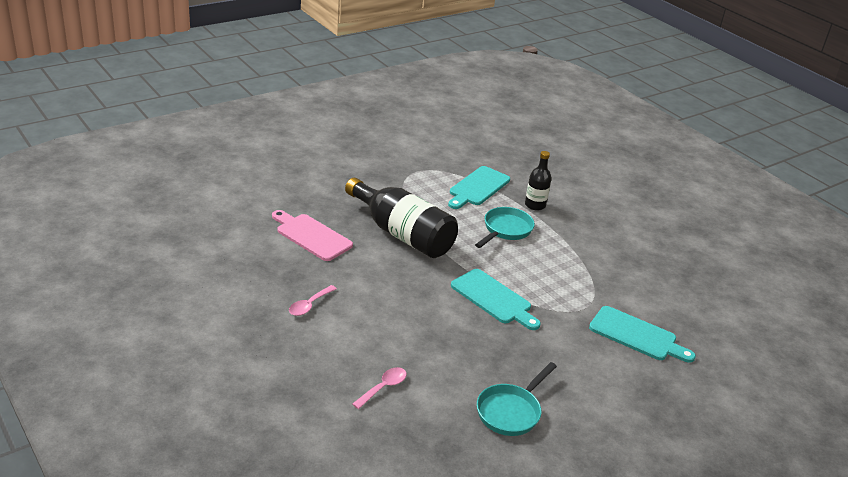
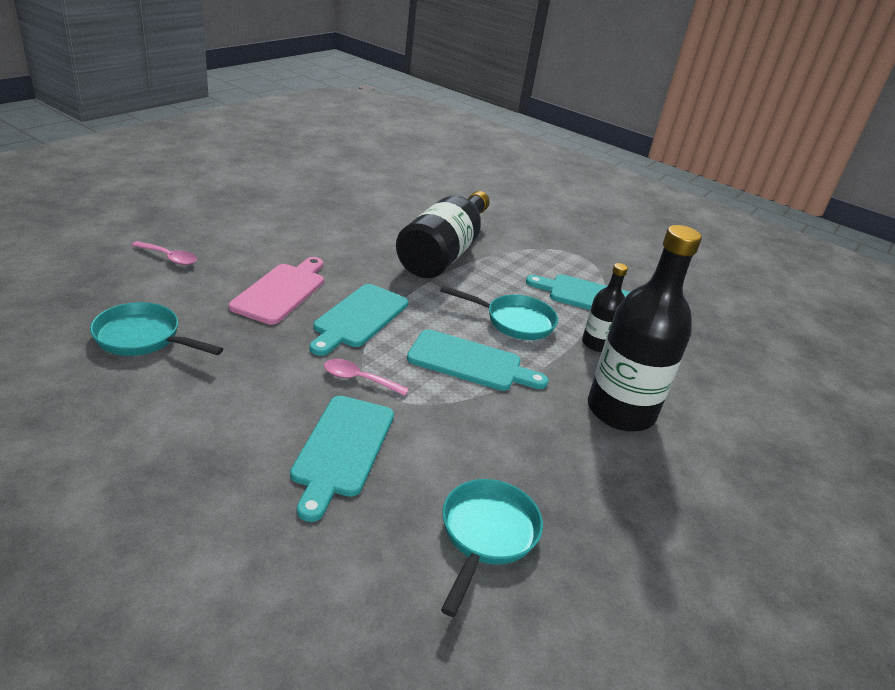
camera: 70 degrees right, 0 degrees up
(309, 305) = (286, 214): pink spoon -> pink spoon (359, 379)
(311, 236) = (399, 207): pink cutting board -> pink cutting board (281, 291)
(552, 262) = (470, 362): none -> turquoise cutting board
(603, 221) = (620, 411): none -> black bottle
(701, 299) = (486, 535): none -> turquoise pan

